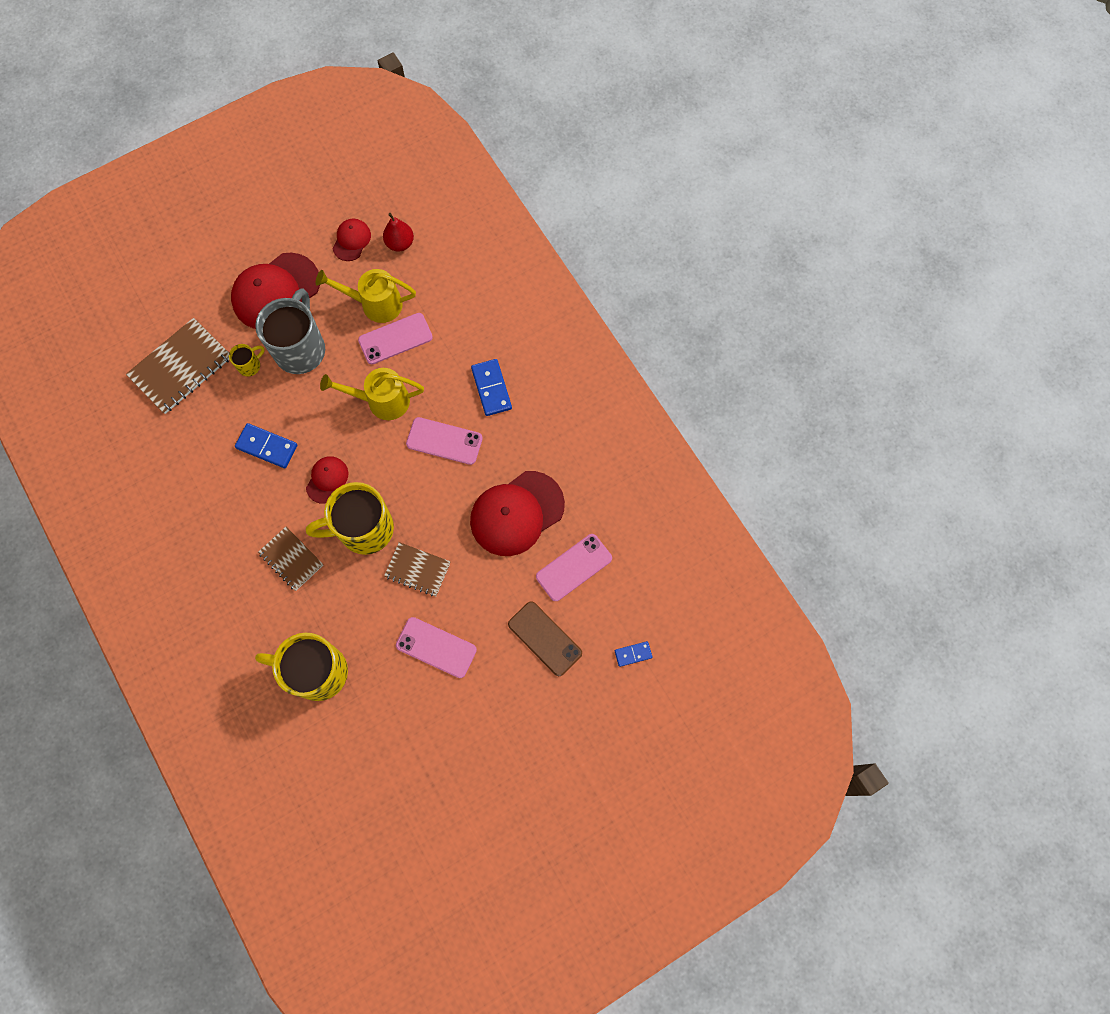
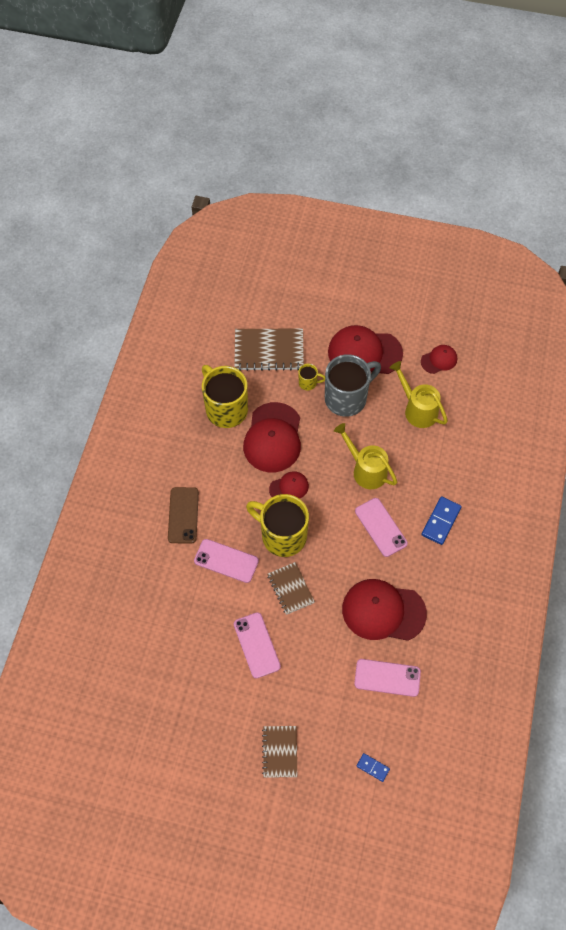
camera: 45 degrees right, 10 degrees down
(267, 447) = (273, 438): blue domino -> red cap
(291, 559) = (224, 514): brown notebook -> brown notebook (280, 752)
(316, 672) = (176, 593): yellow mug -> yellow mug (225, 409)
(395, 339) = (410, 440): pink phone -> pink phone (226, 561)
(400, 243) = (467, 386): red pear -> none
(544, 638) = (326, 703): brown phone -> brown phone (183, 515)

